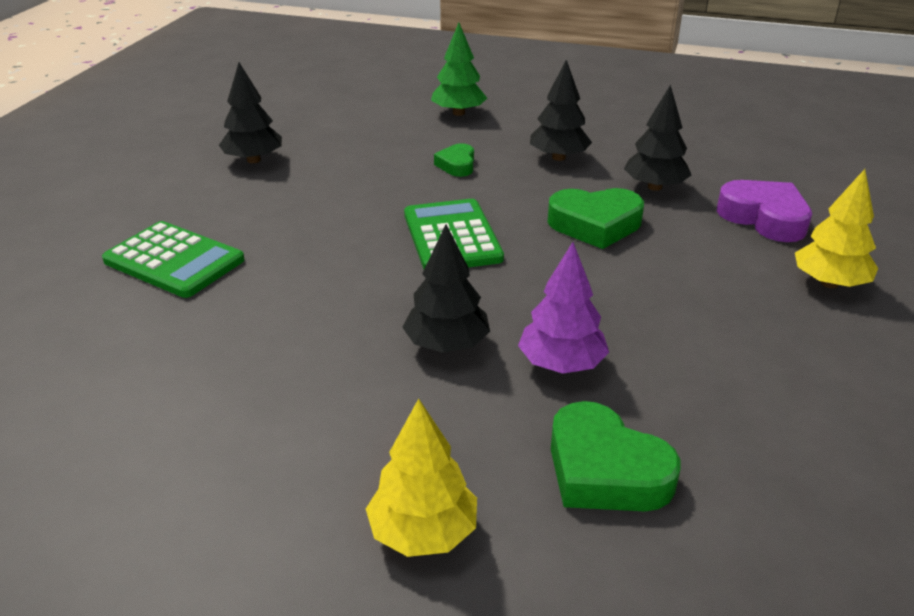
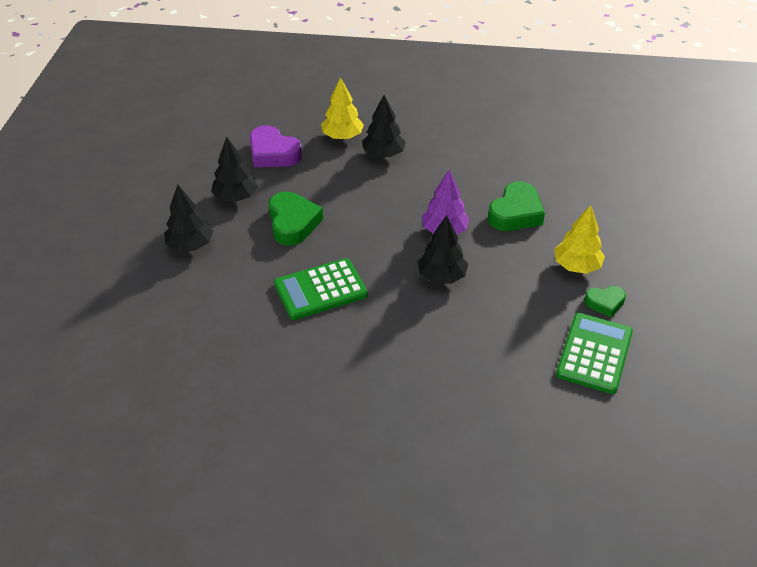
camera: 100 degrees left, 10 degrees up
(174, 261) = (385, 442): green calculator -> green calculator (594, 353)
(253, 160) = (204, 444): black tree -> black tree (383, 154)
(457, 165) = (207, 301): green heart -> green heart (605, 303)
(458, 113) = (98, 314): green tree -> none
(764, 218) = (273, 153): purple heart -> purple heart turned 90 degrees counterclockwise

